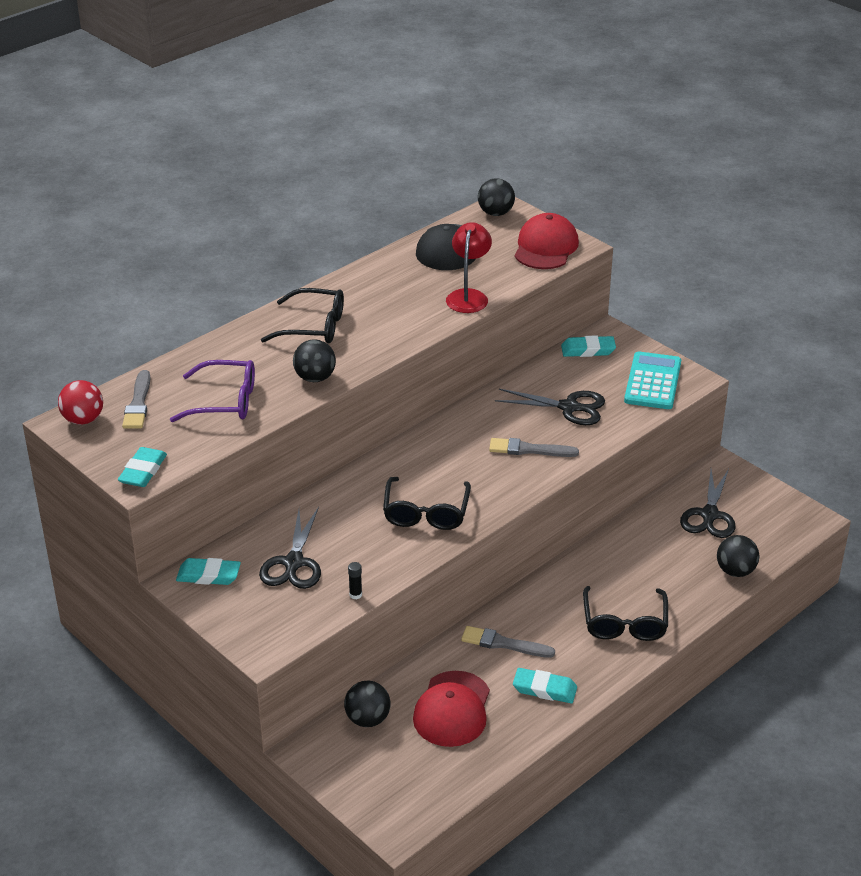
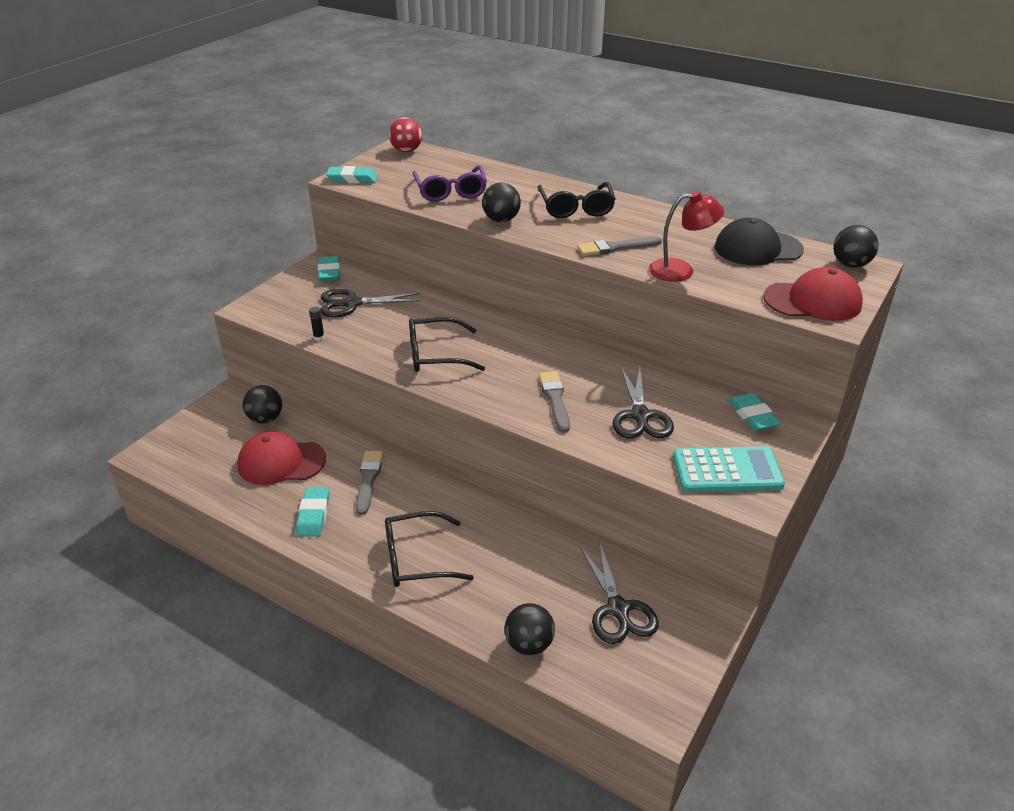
camera: 75 degrees right, 0 degrees up
(138, 403) = (433, 163): grey brush -> grey brush (616, 247)
(709, 515) = (618, 610): black scissors -> black scissors turned 105 degrees counterclockwise

